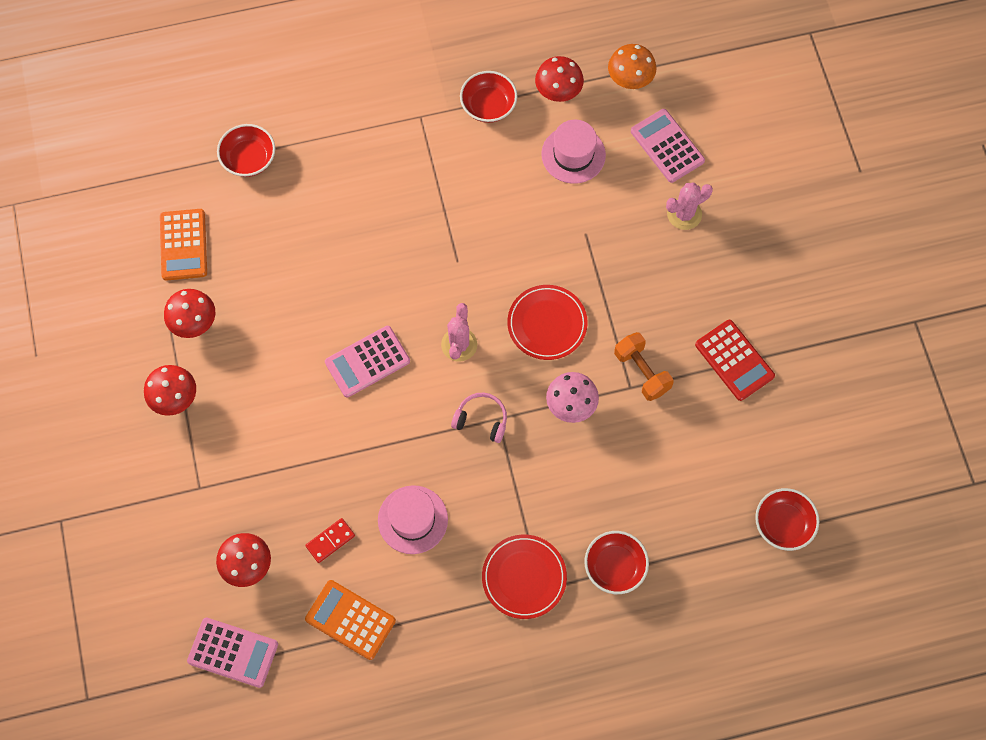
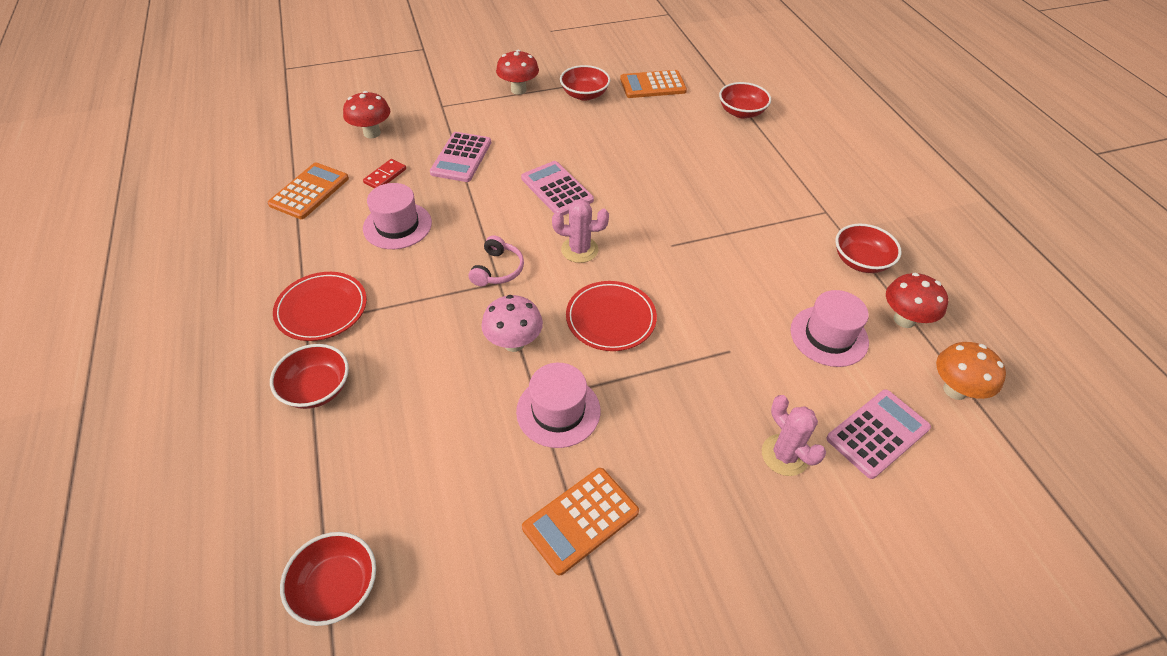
camera: 85 degrees right, 20 degrees down
(194, 323) = (584, 94): red mushroom -> red bowl
(233, 652) = (299, 130): pink calculator -> pink calculator (461, 157)
(330, 541) = (385, 176): red domino -> red domino turned 75 degrees clockwise
(642, 372) = (558, 411): orange dumbbell -> pink hat
(734, 360) = (580, 520): red calculator -> orange calculator

